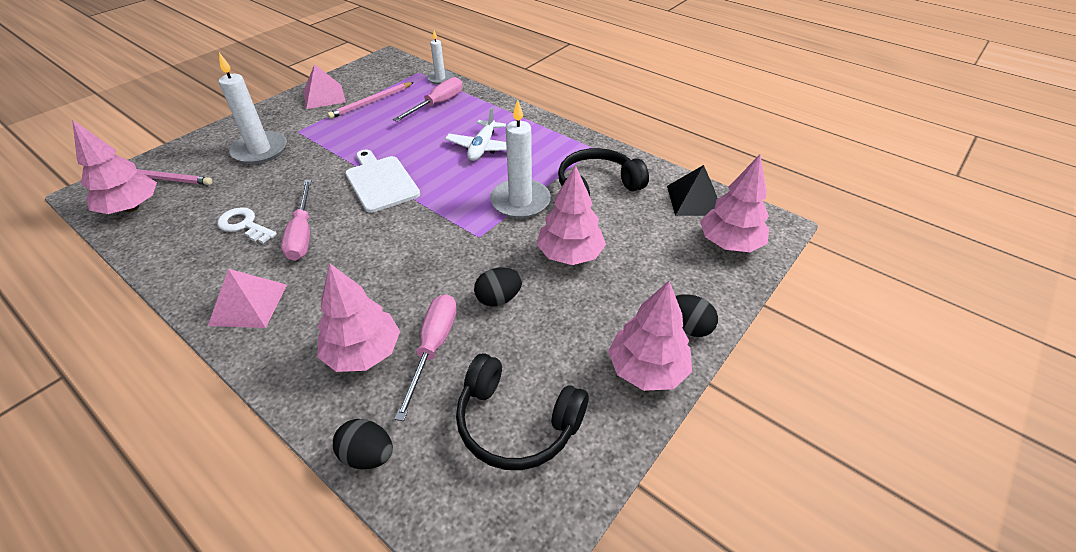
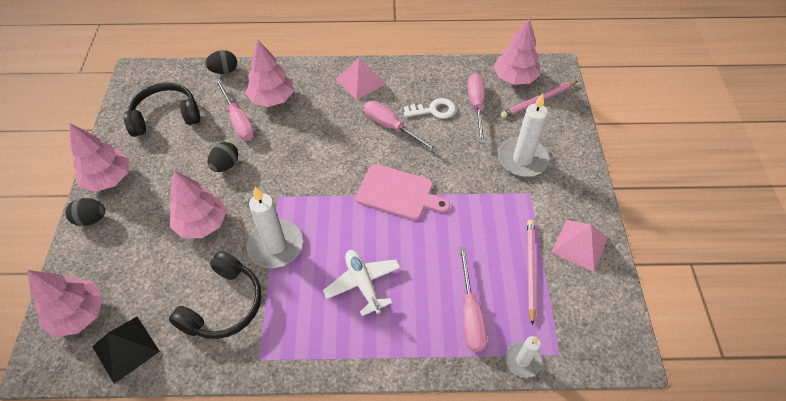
camera: 140 degrees right, 10 degrees up
(208, 206) = (476, 106): none -> pink screwdriver
(381, 182) = (398, 193): white cutting board -> pink cutting board

